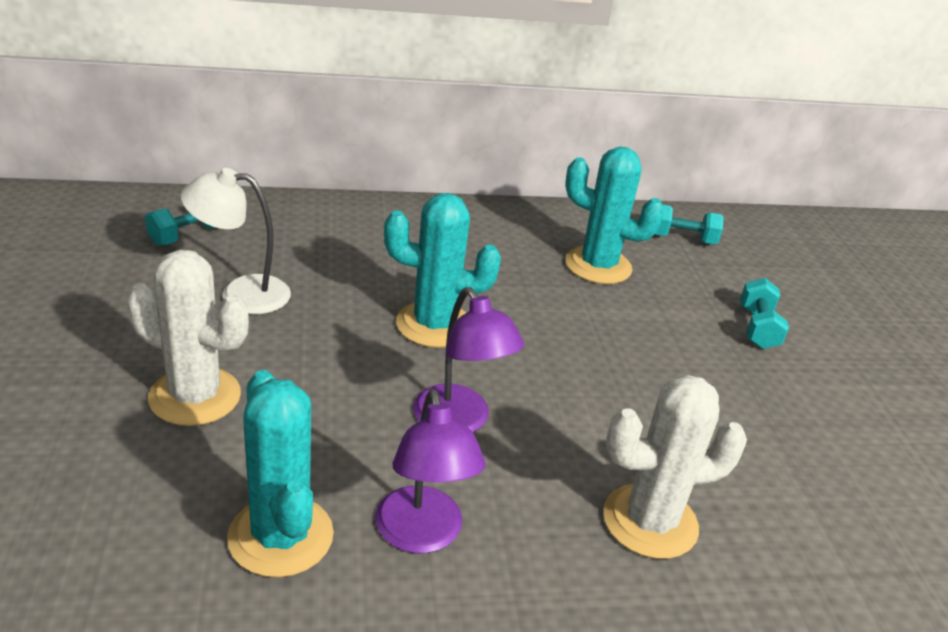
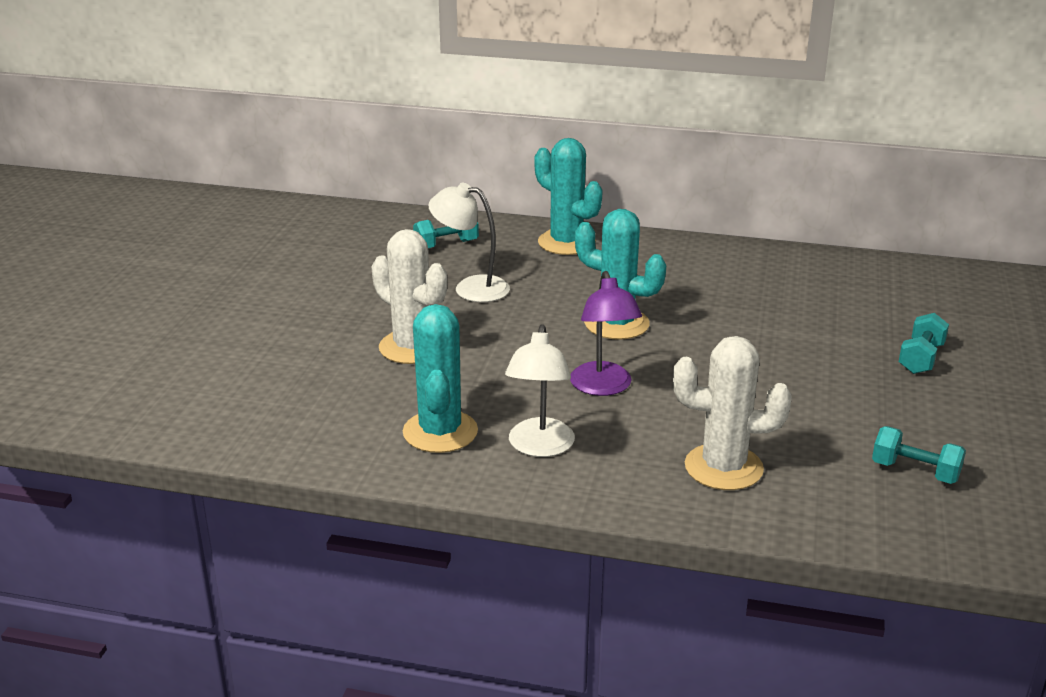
camera: 25 degrees right, 5 degrees down
(422, 535) = (539, 447): purple lamp -> white lamp
(598, 266) = (792, 297): turquoise cactus -> turquoise cactus (566, 243)
(682, 239) = (893, 284): turquoise dumbbell -> turquoise dumbbell (915, 471)

